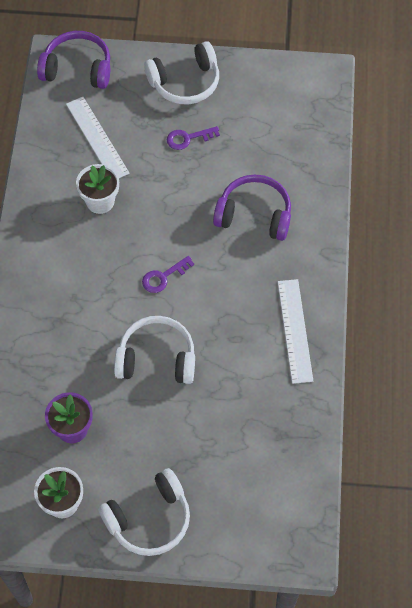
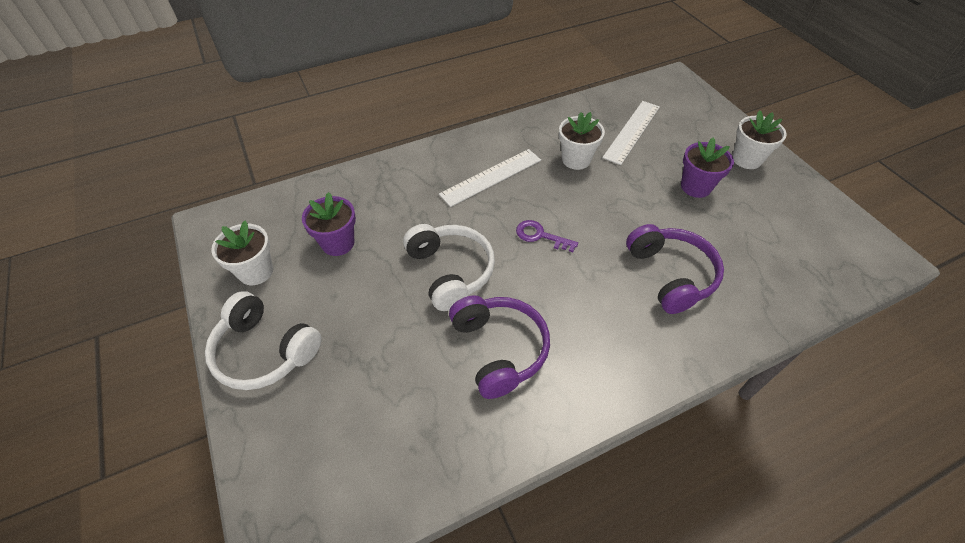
camera: 60 degrees right, 10 degrees down
(77, 69) = (680, 94): purple headphones -> purple headphones (499, 349)
(185, 82) = (746, 159): white headphones -> white flower pot
(188, 138) = (695, 187): purple key -> purple flower pot
(294, 330) = (571, 381): white ruler -> white ruler (491, 177)

